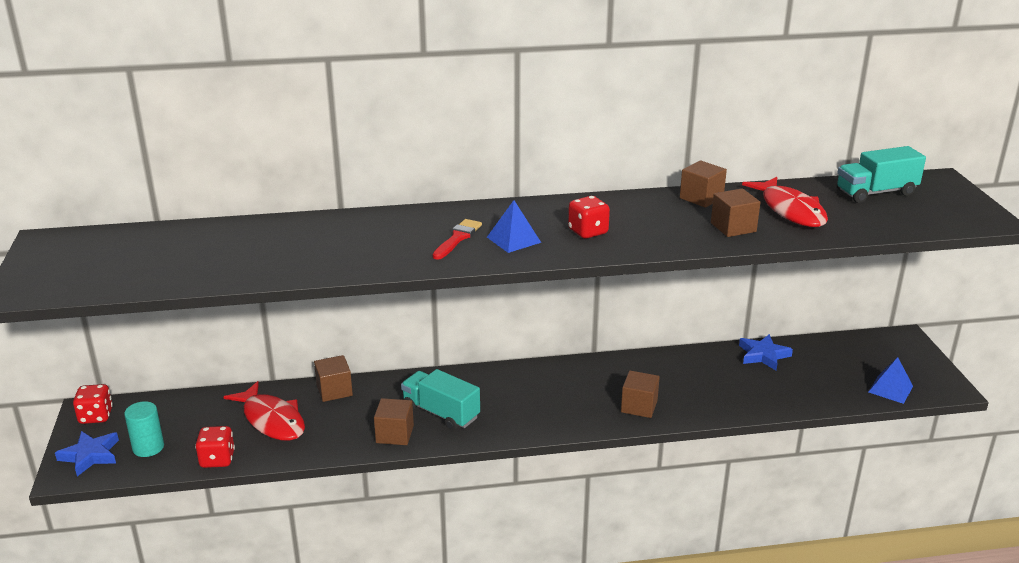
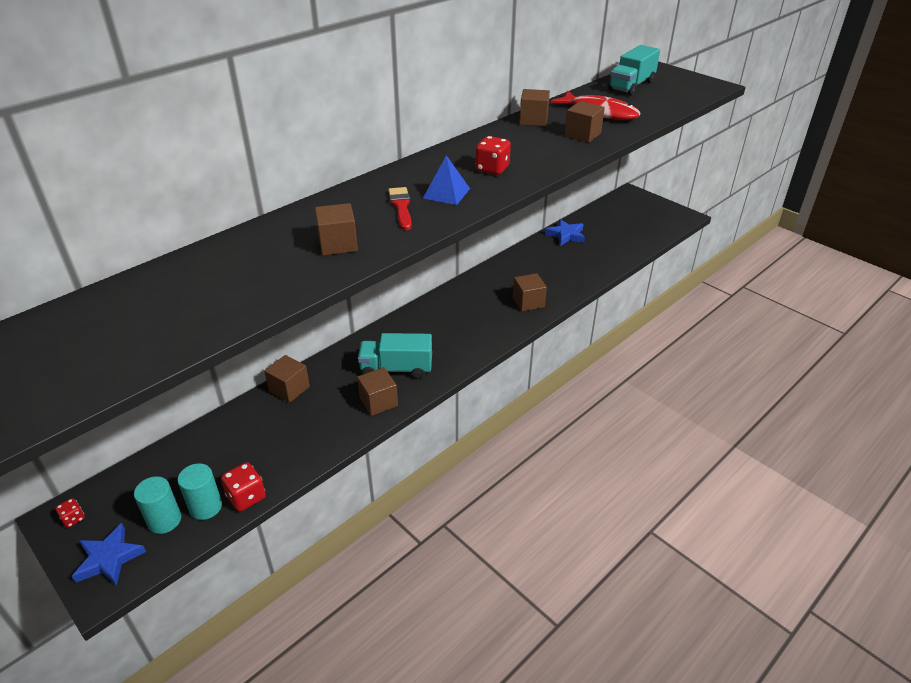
camera: 35 degrees left, 10 degrees up
(96, 416) = (73, 519): red dice -> red dice, size x0.58
(183, 452) = (206, 507): none -> turquoise cylinder
(271, 420) = (260, 439): red fish -> none
(365, 251) = (338, 244): none -> brown cube
(890, 389) = (657, 229): blue pyramid -> none

